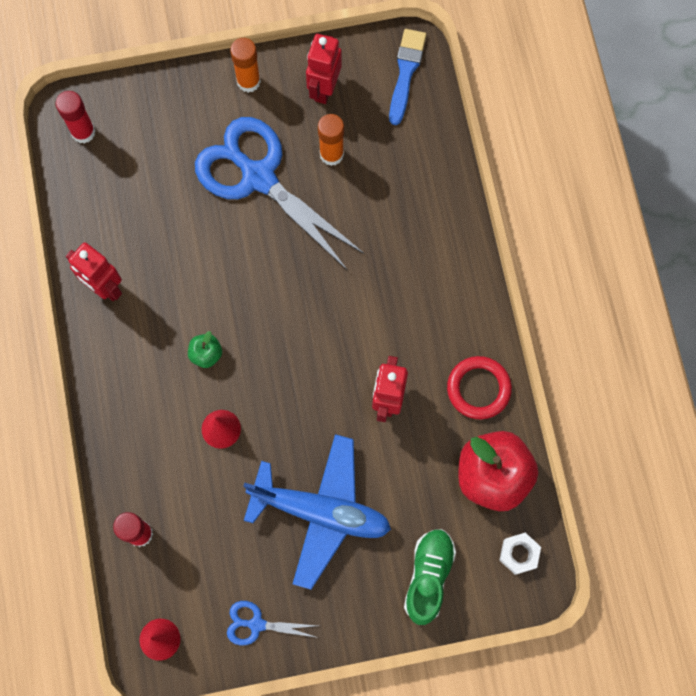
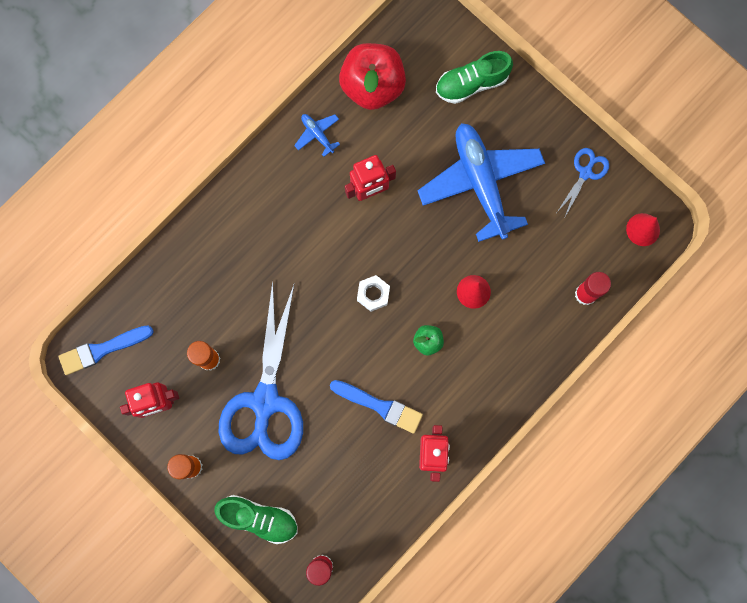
camera: 125 degrees left, 5 degrees up
(162, 108) = (259, 518): none -> green shoe
(180, 271) = (379, 406): none -> blue brush
(256, 624) = (585, 173): blue scissors -> blue scissors turned 120 degrees counterclockwise
(478, 388) = (317, 134): red ring -> blue plane
(519, 554) = (414, 35): white nut -> white nut (373, 294)

